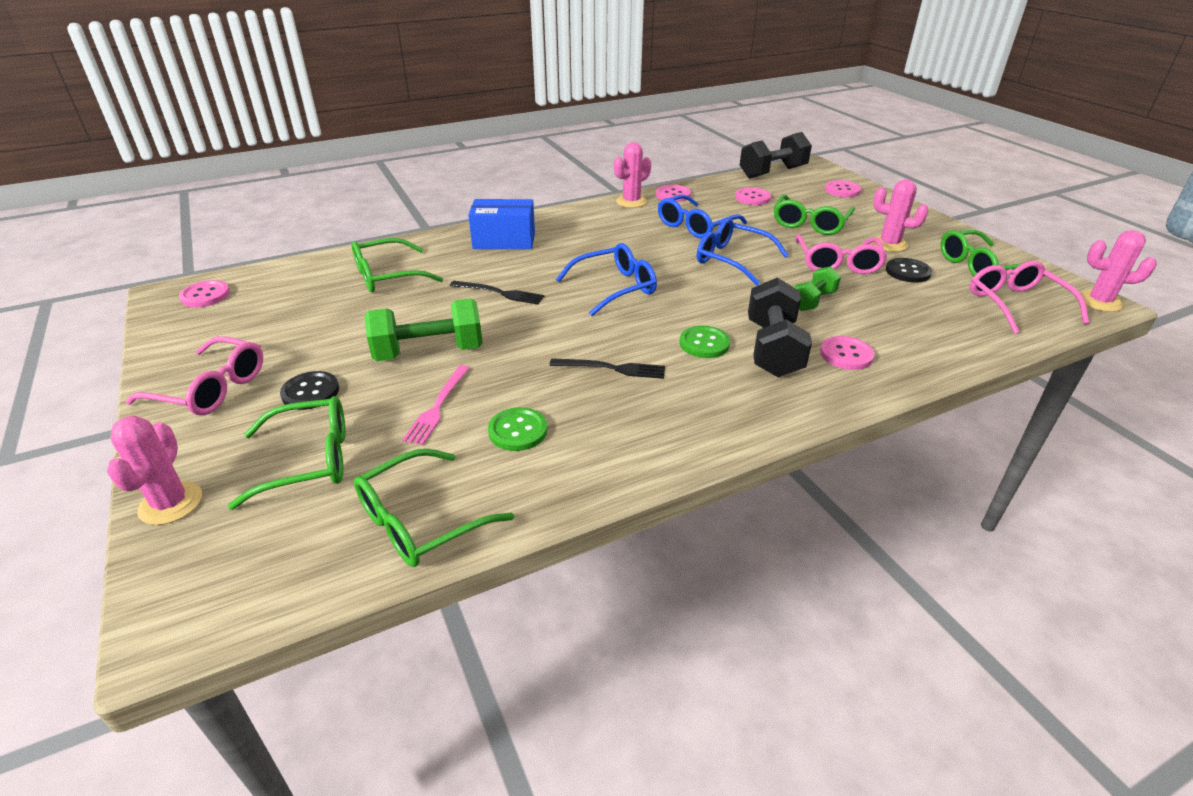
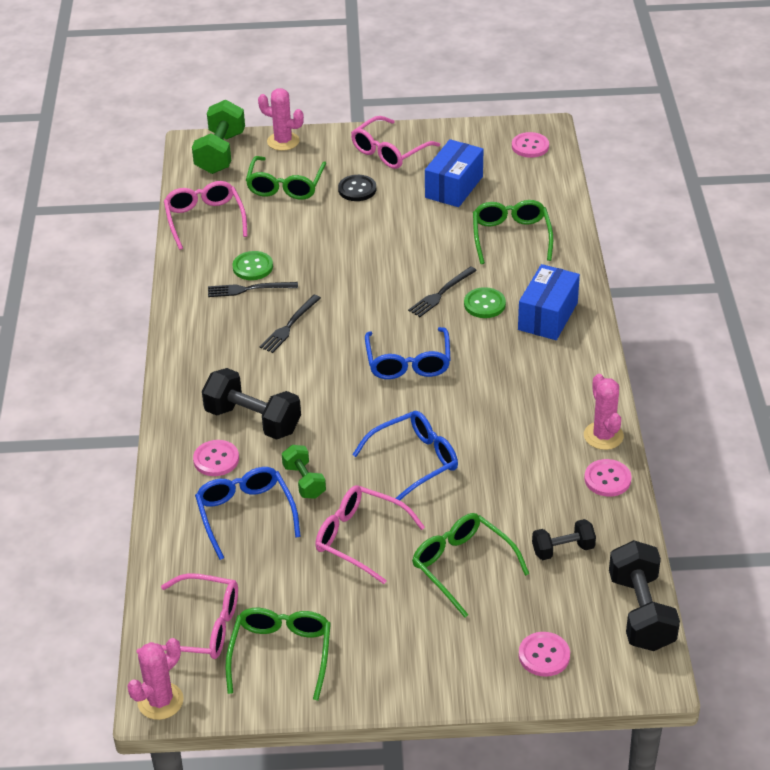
camera: 115 degrees right, 5 degrees up
(296, 325) = (454, 187): none -> blue box
(420, 521) = (204, 219): green glasses -> pink glasses
(429, 352) = (372, 243): green dumbbell -> green dumbbell (220, 153)
(438, 406) = (303, 239): pink fork -> none
(565, 419) = (249, 289): none -> black fork
(695, 226) = (508, 465): blue glasses -> blue glasses (245, 514)
(704, 343) = (287, 385): green button -> green button (484, 304)
(752, 198) = (563, 549): pink button -> black dumbbell
(889, 244) = (373, 607): pink cactus -> none
(908, 272) = (309, 584): black button -> none

